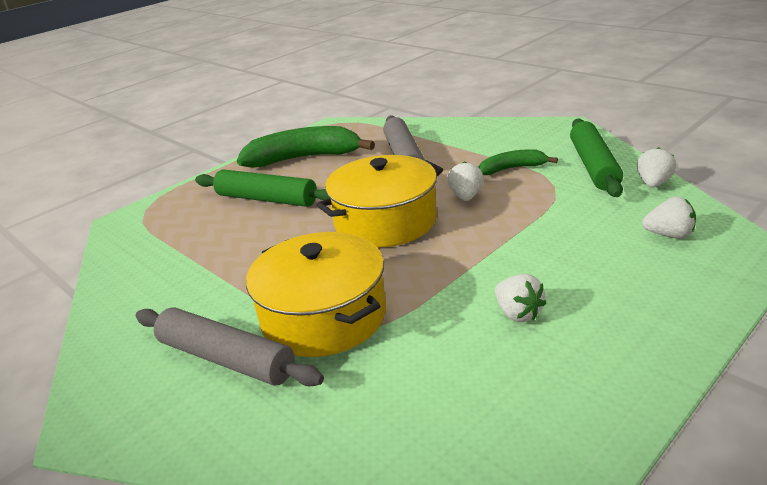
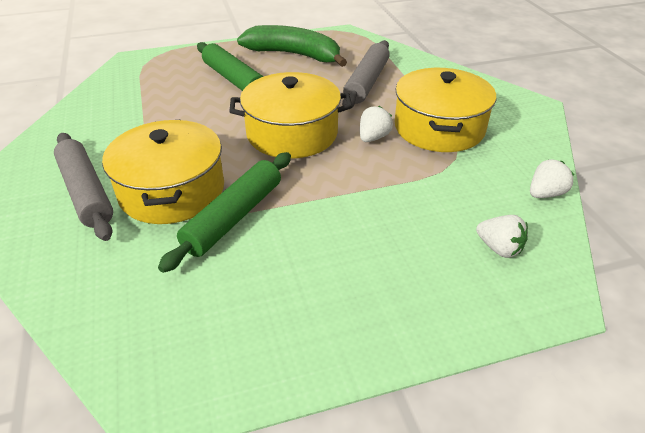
camera: 25 degrees right, 10 degrees up
(512, 169) = (439, 128): green banana -> yellow pot
(518, 313) = (298, 256): white strawberry -> none
(593, 166) = (511, 154): green rolling pin -> green rolling pin (233, 217)

